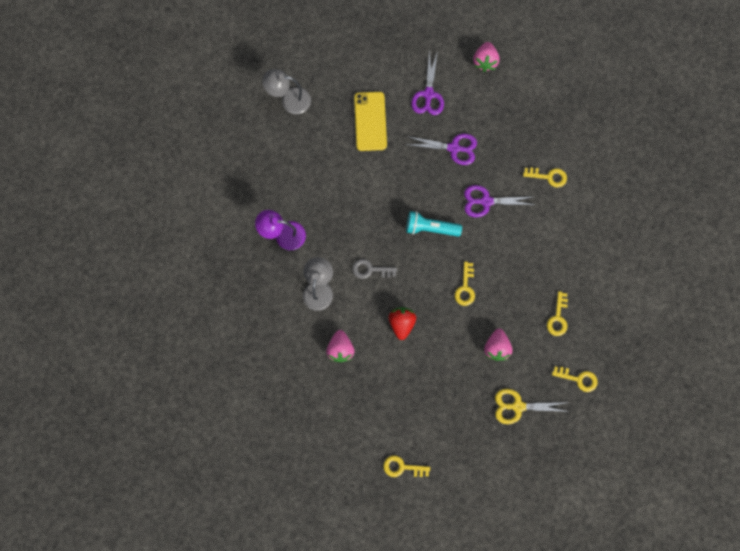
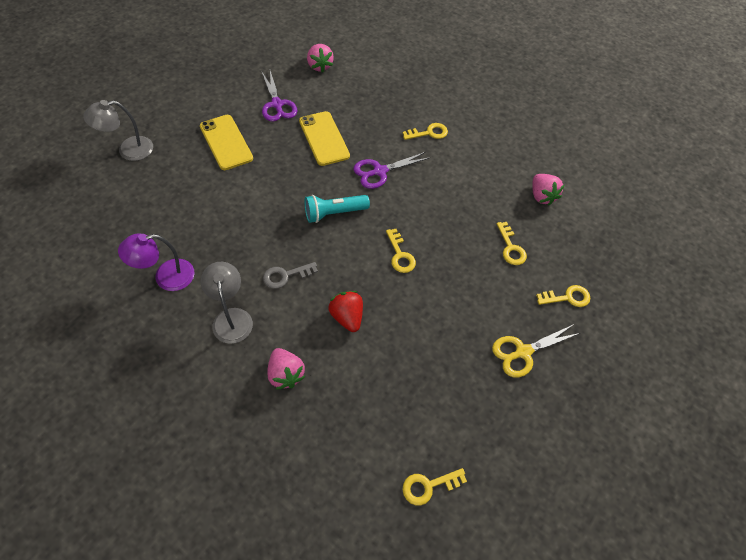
camera: 30 degrees left, 20 degrees down
(454, 148) = (324, 138): purple scissors -> yellow phone
(496, 347) = (465, 300): pink strawberry -> pink strawberry (541, 196)

